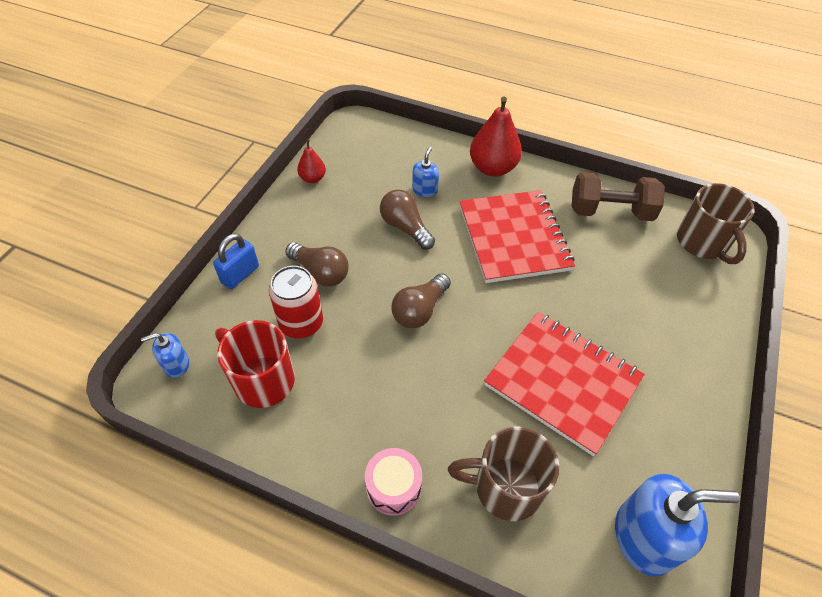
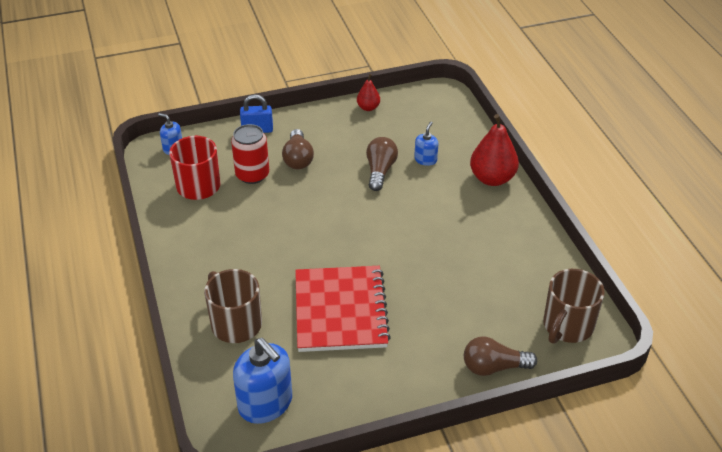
camera: 50 degrees right, 10 degrees down
(393, 487) = (187, 276): pink drum -> none
(419, 310) = (320, 216): brown light bulb -> brown light bulb (493, 367)
(425, 190) = (425, 160): blue soap dispenser -> blue soap dispenser turned 45 degrees counterclockwise
(513, 238) = (437, 224): red notebook -> none
(610, 212) = (531, 260): brown dumbbell -> none

